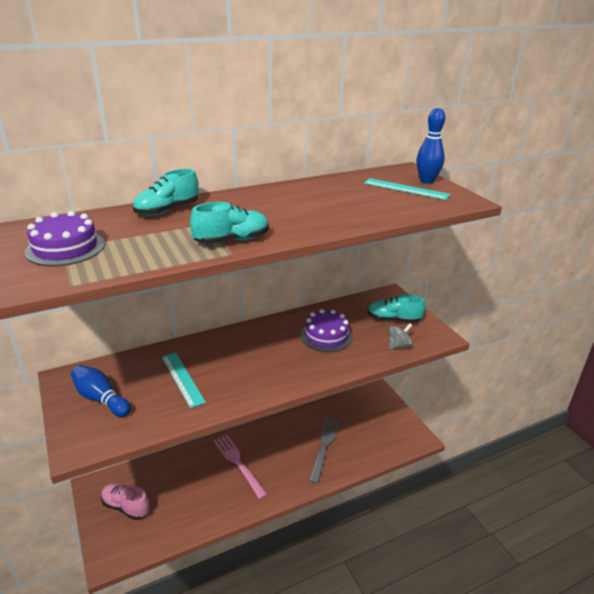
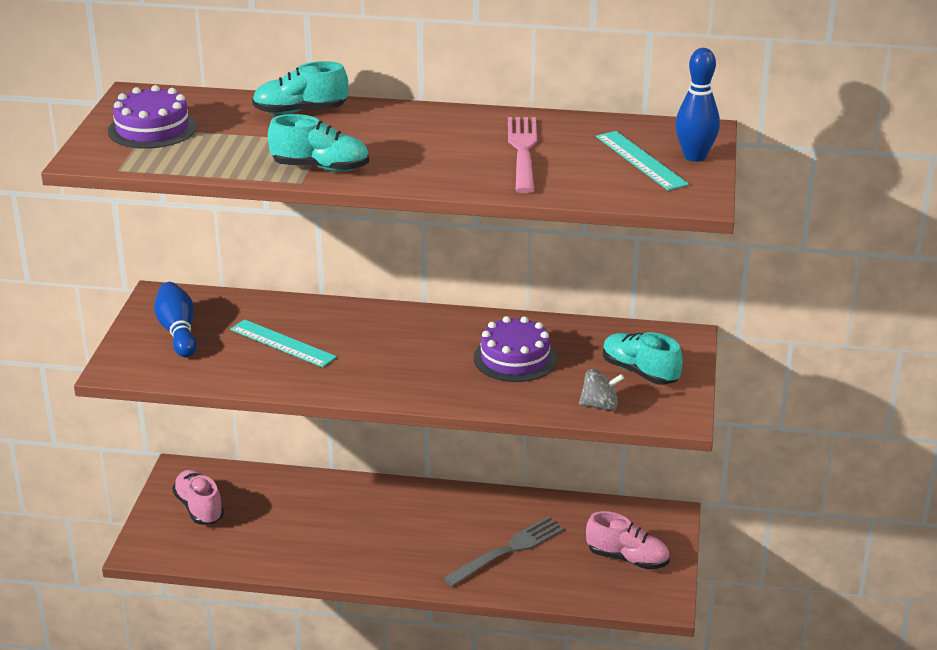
camera: 35 degrees right, 0 degrees up
(182, 379) = (283, 343): turquoise ruler -> turquoise ruler turned 60 degrees counterclockwise
(238, 463) = (371, 521): pink fork -> pink fork (523, 151)
(382, 423) = (627, 558): none -> pink shoe

